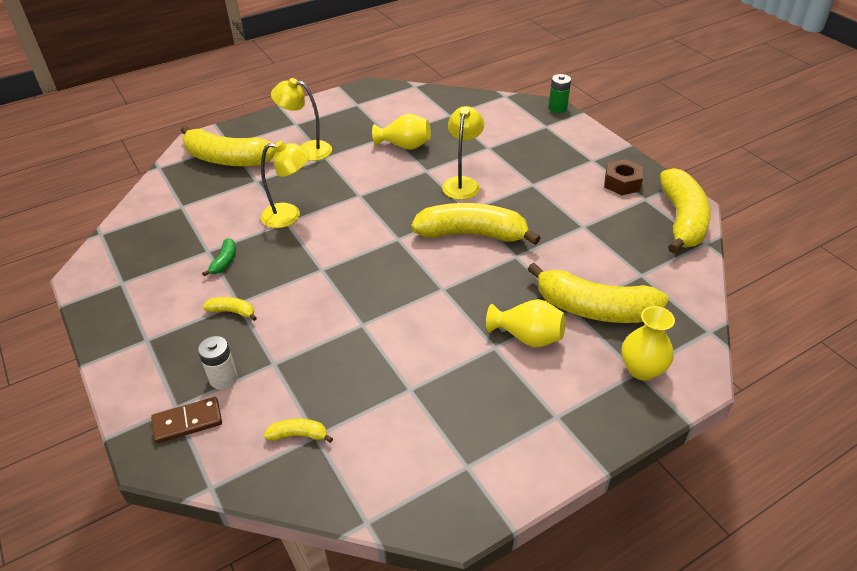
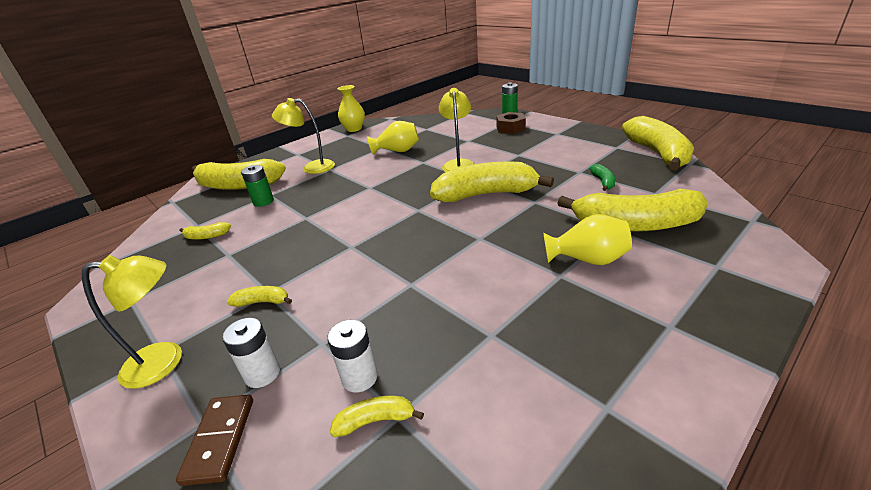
camera: 10 degrees left, 10 degrees down
(187, 422) = (220, 440): brown domino -> brown domino turned 60 degrees counterclockwise
(190, 223) = (207, 236): none -> yellow banana
(224, 262) = (247, 260): green banana -> green banana (603, 182)
(249, 189) = (263, 202): none -> green battery
(289, 215) = (307, 212): yellow lamp -> yellow lamp (165, 361)
(296, 399) = (359, 377): none -> white battery
(622, 183) = (590, 141): brown nut -> brown nut (510, 128)
(641, 369) = (720, 263): yellow vase -> yellow vase (354, 129)

